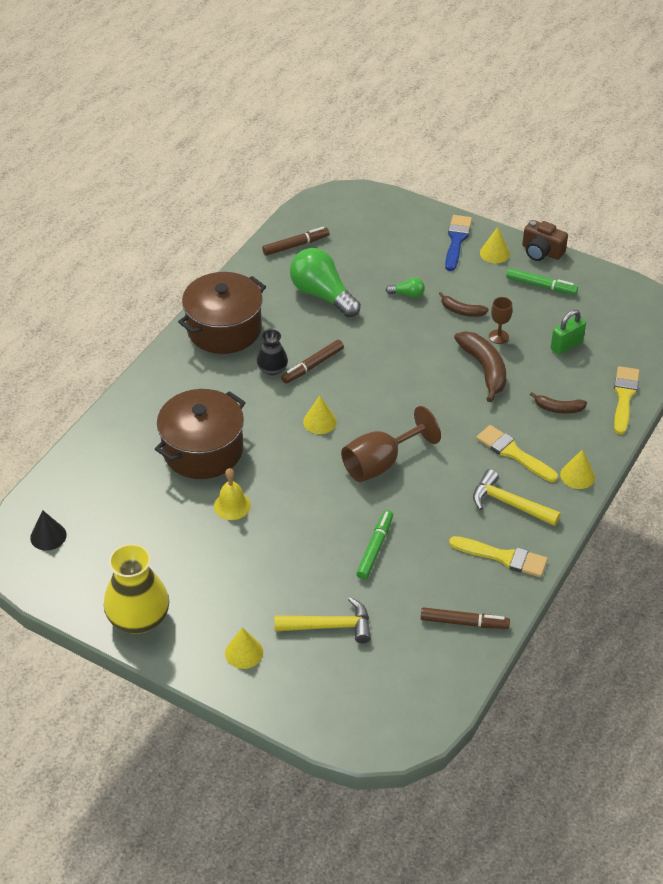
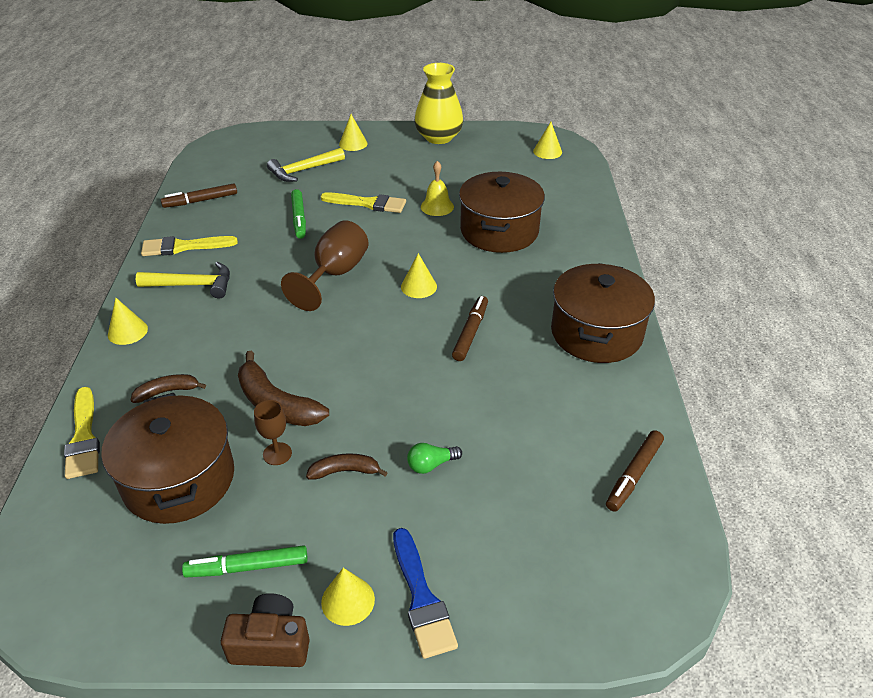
camera: 150 degrees right, 5 degrees down
(48, 536) = (547, 151): black cone -> yellow cone
(272, 369) = (507, 314): black vase -> none
(322, 295) = (534, 417): green light bulb -> none
(513, 453) = (205, 328): yellow brush -> yellow brush (368, 203)
(566, 345) = (179, 479): green padlock -> brown pot

